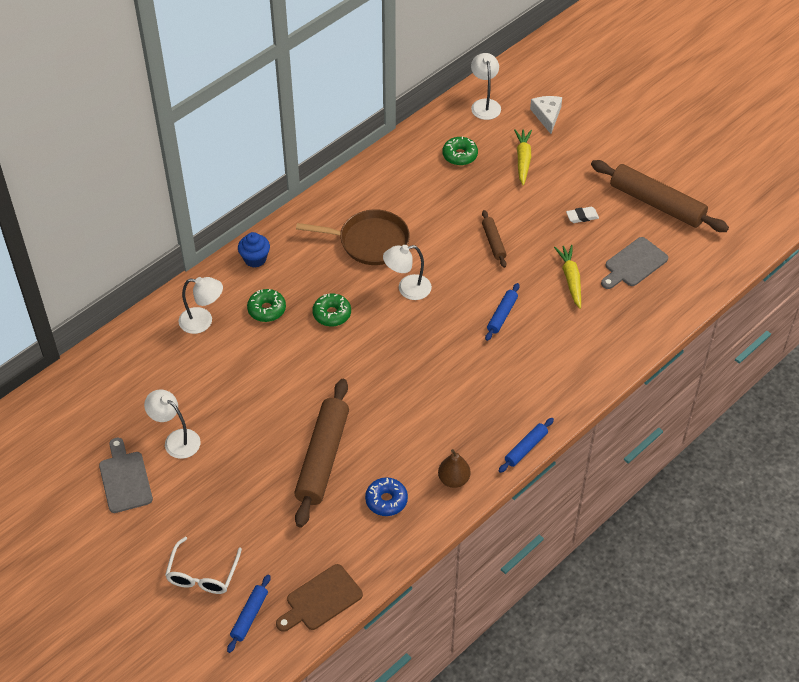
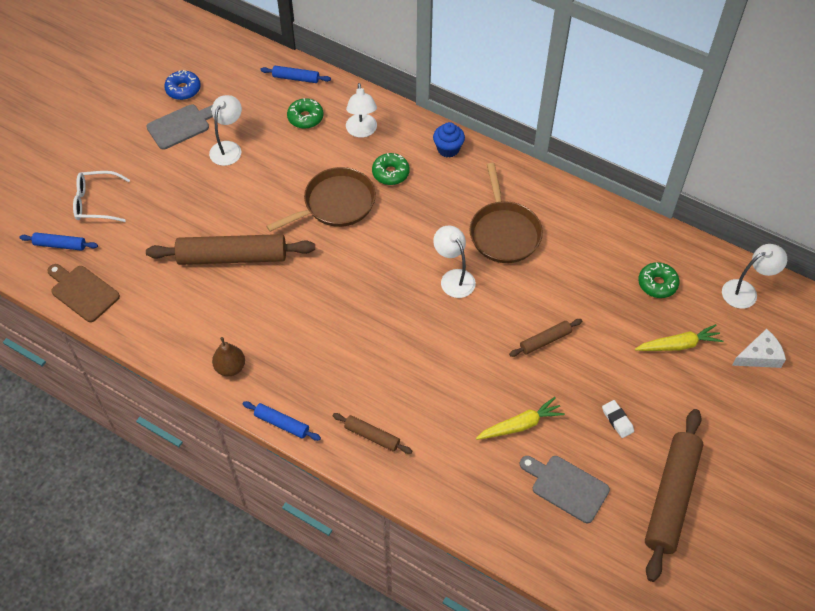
camera: 75 degrees right, 5 degrees up
(287, 360) = (336, 203): none -> brown pan
(332, 314) = (401, 224): green donut -> green donut (305, 118)
(386, 500) = (195, 317): blue donut -> blue donut (183, 89)
(502, 315) = (447, 368): blue rolling pin -> blue rolling pin (296, 78)
(555, 383) = (372, 436): none -> brown rolling pin

